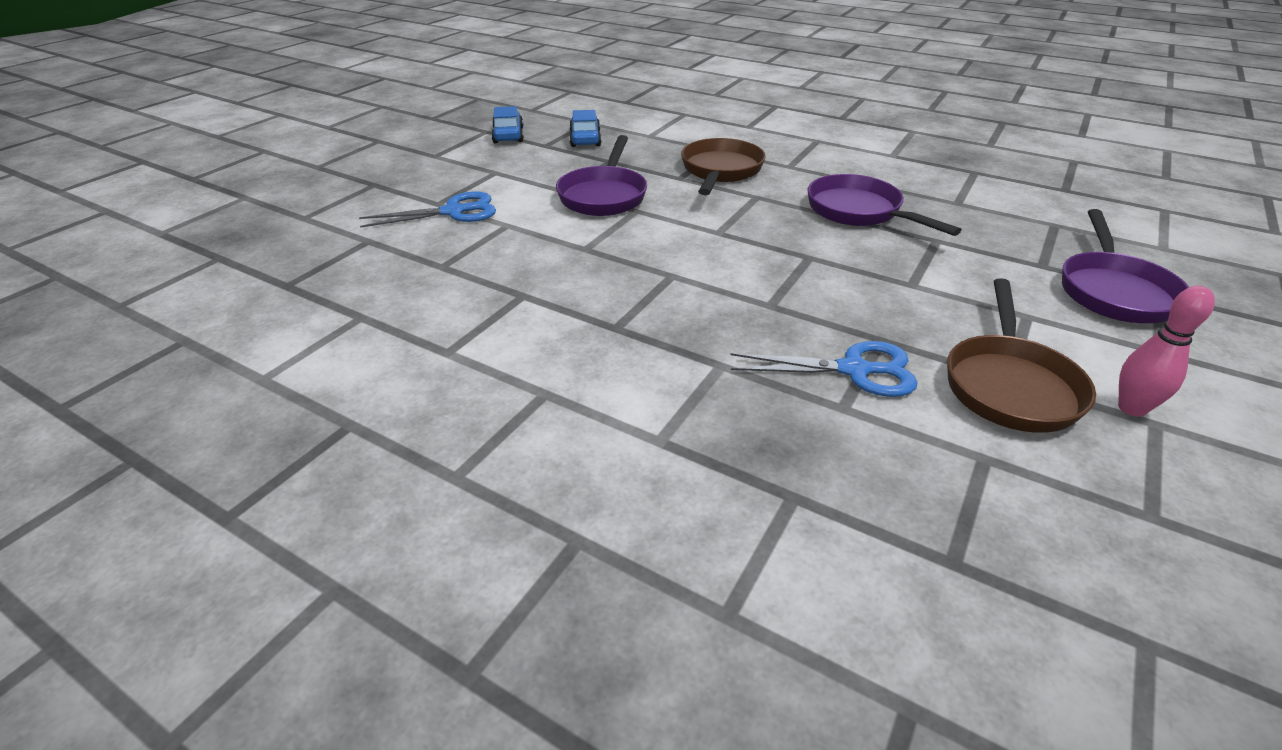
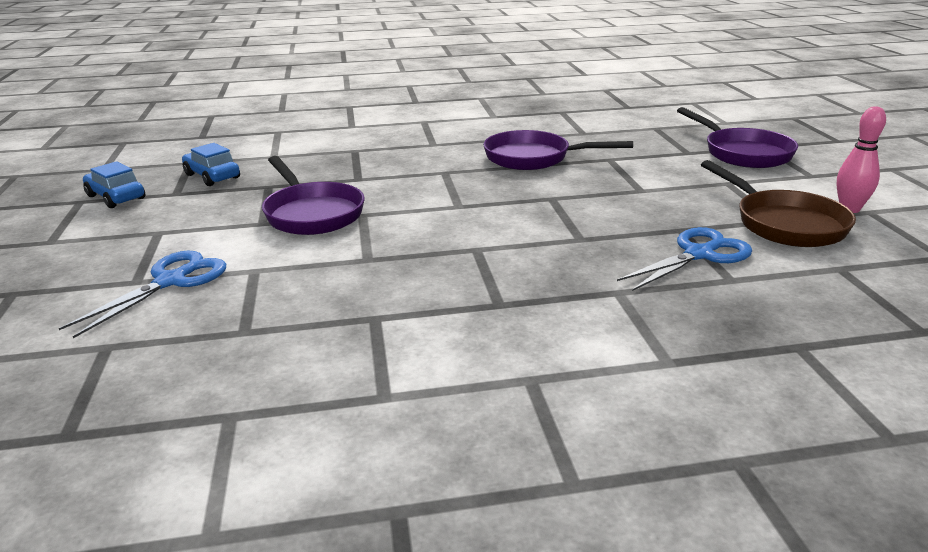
camera: 40 degrees left, 10 degrees down
(720, 171) = (385, 163): brown pan -> none

